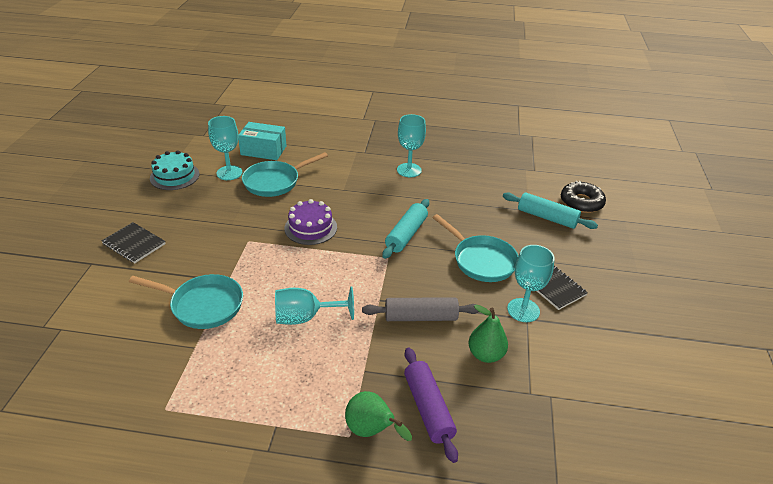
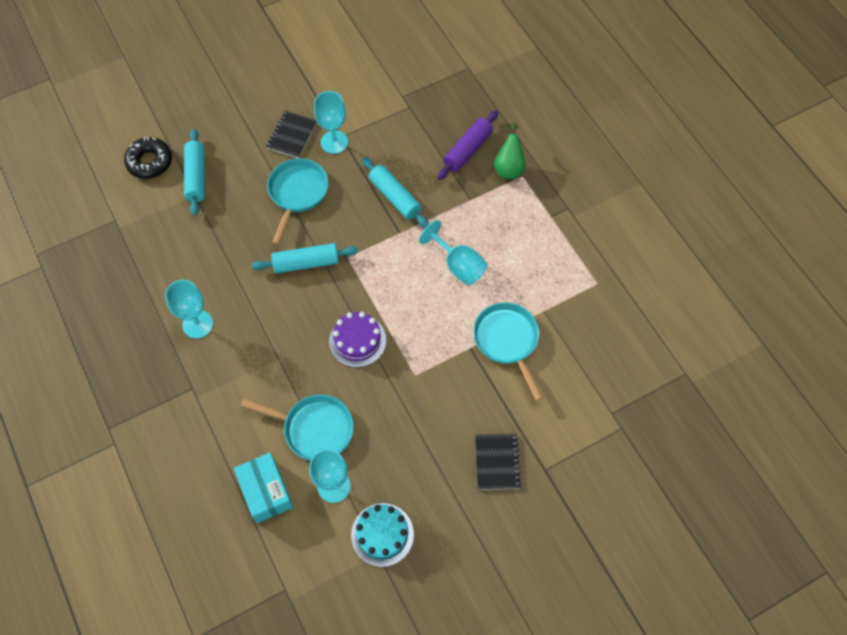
camera: 125 degrees left, 25 degrees up
(421, 317) = (395, 197): grey rolling pin -> turquoise rolling pin
(485, 354) = (397, 143): green pear -> none

